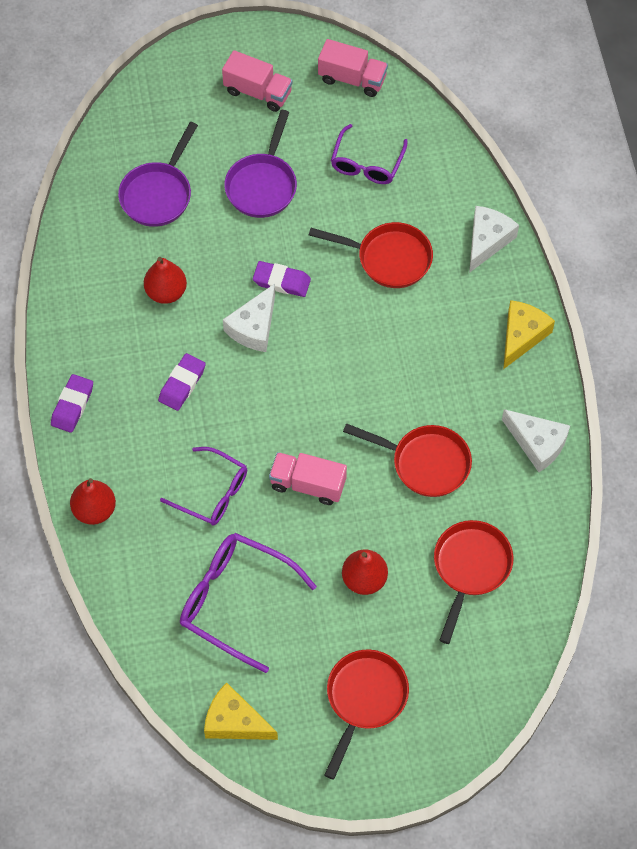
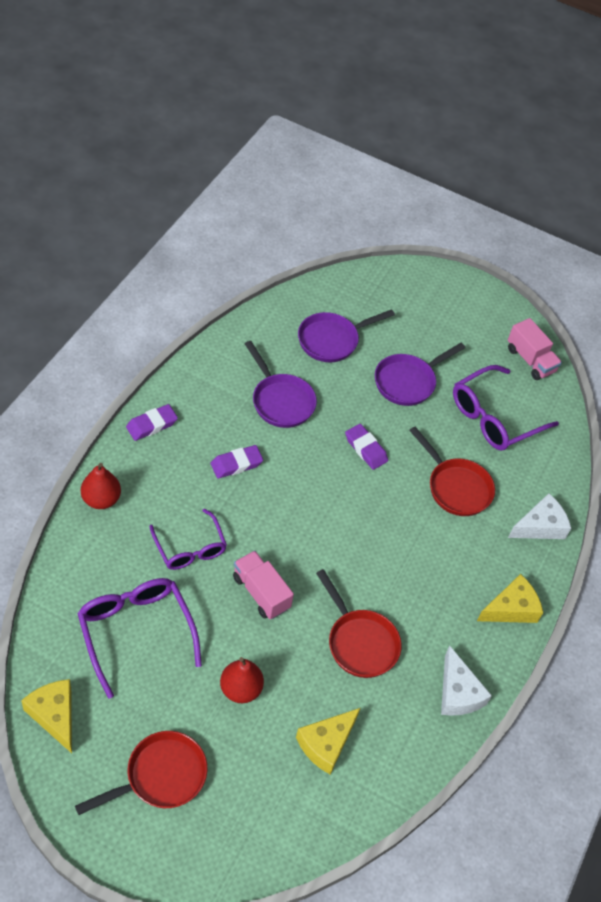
camera: 30 degrees right, 10 degrees down
(166, 292) = (280, 401): red pear -> purple pan
(254, 327) = (319, 464): white cheese -> none
(258, 92) = (456, 325): pink truck -> none
(367, 164) = (494, 418): purple glasses -> purple glasses, size x1.51
(470, 568) = (326, 744): red pan -> yellow cheese

